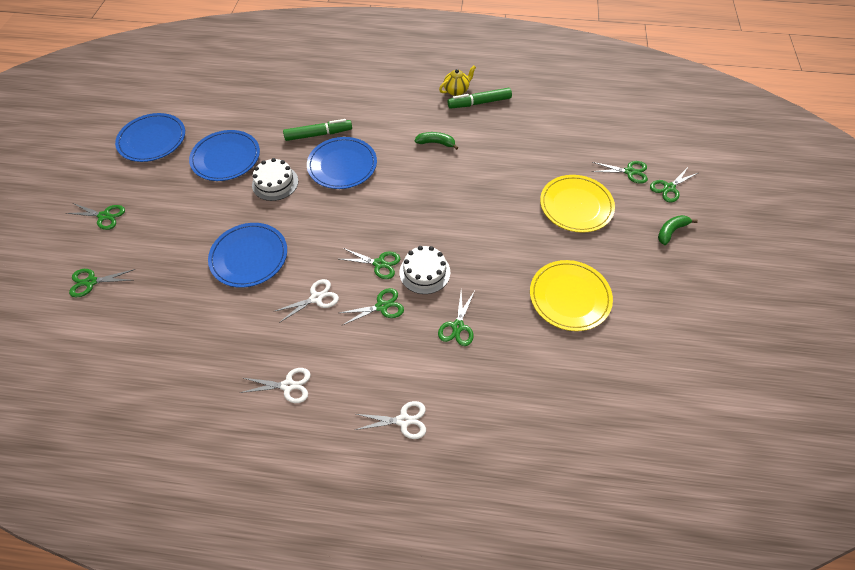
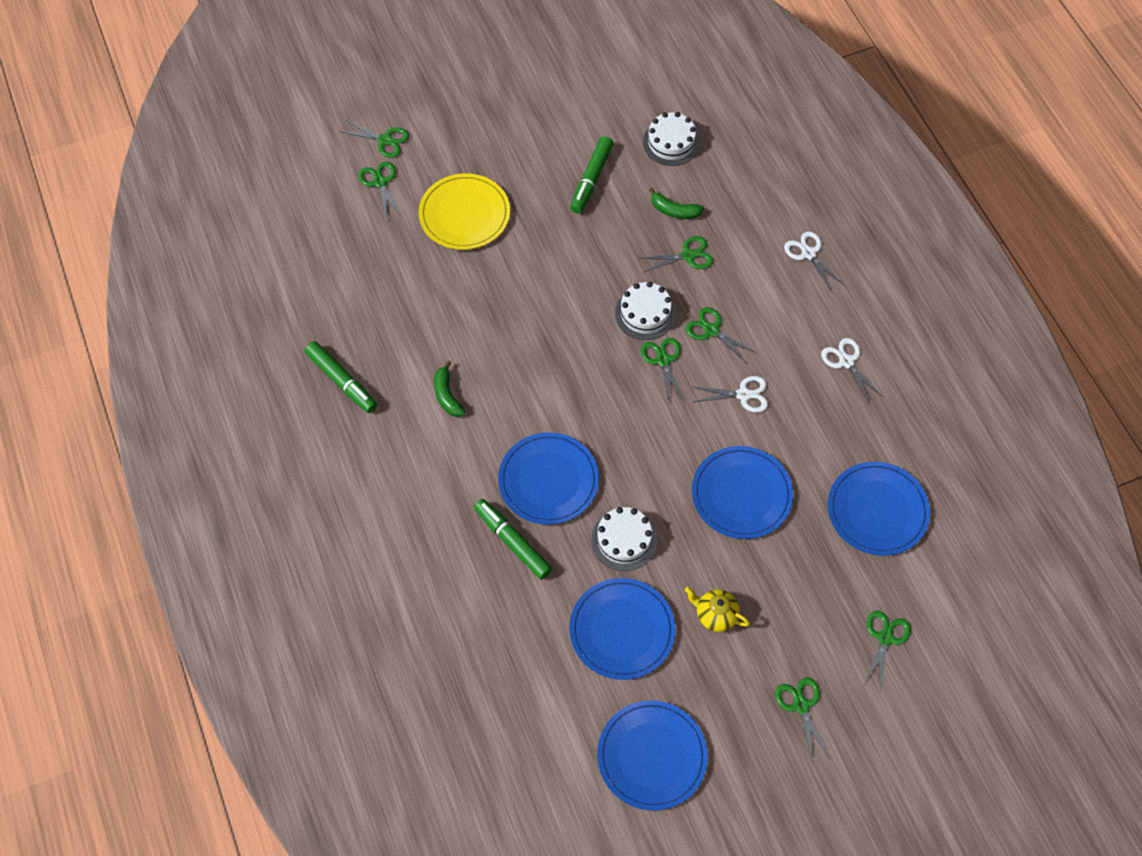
camera: 120 degrees left, 5 degrees up
(91, 282) = (885, 638): green scissors -> green scissors turned 120 degrees counterclockwise
(166, 331) = (877, 510): none -> blue plate
(316, 298) = (743, 395): white scissors -> white scissors turned 150 degrees clockwise
(456, 91) = (331, 419): yellow teapot -> yellow teapot (715, 615)
(569, 297) = (591, 179): yellow plate -> green marker
(582, 376) = (671, 142): none -> white cake
(671, 231) = (450, 123): green banana -> green banana (674, 211)

